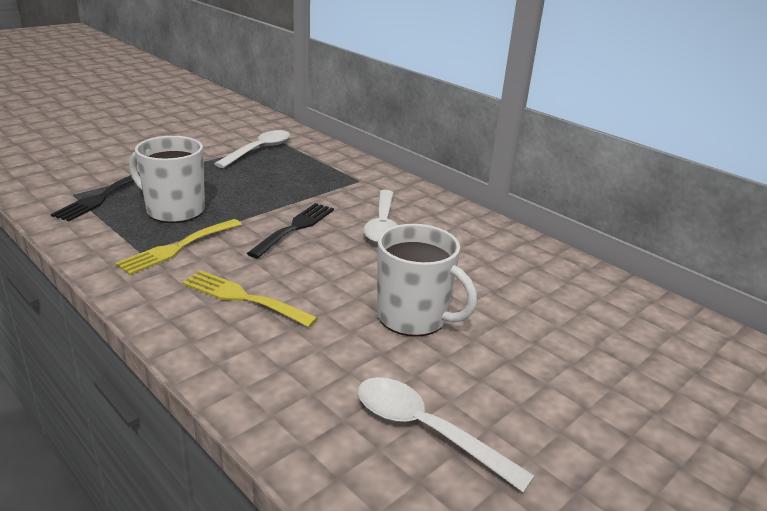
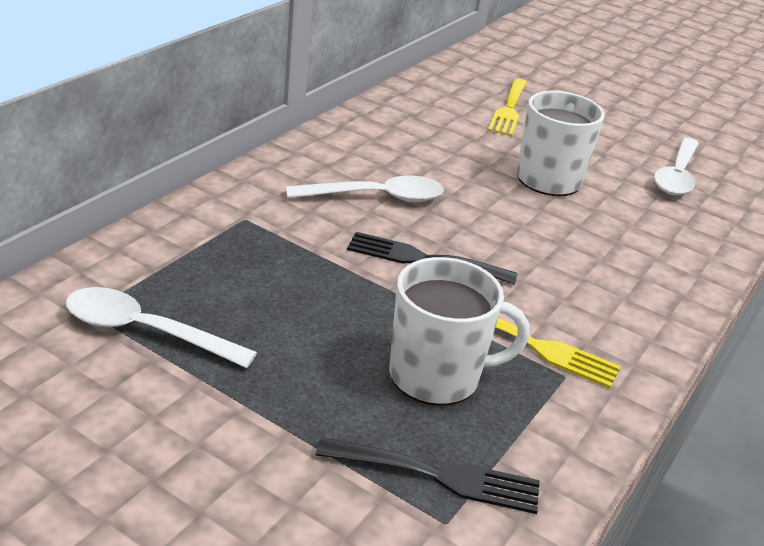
camera: 105 degrees left, 5 degrees up
(174, 210) = (436, 376): white mug -> white mug turned 105 degrees counterclockwise
(243, 298) = (596, 276): yellow fork -> yellow fork (509, 109)

